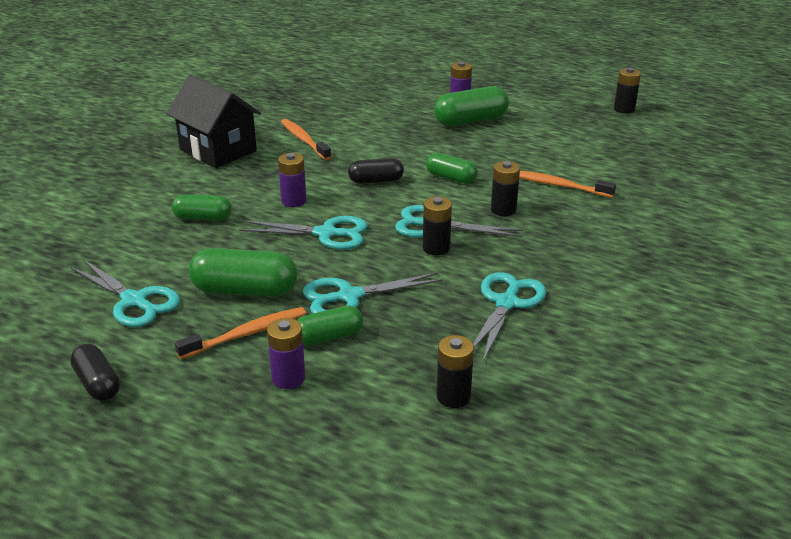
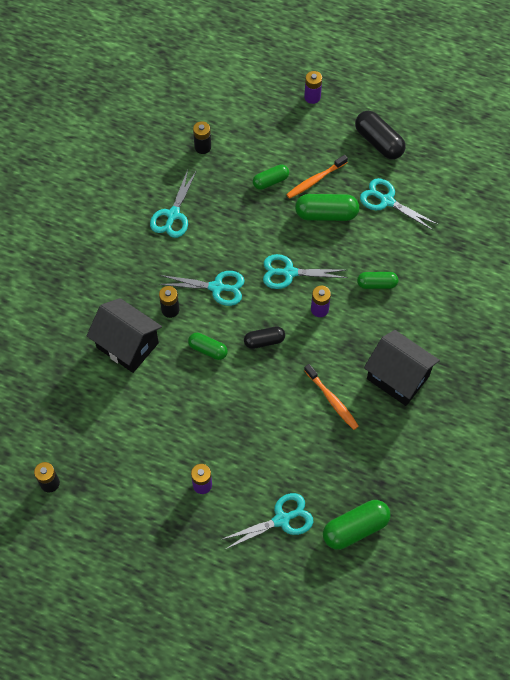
camera: 175 degrees right, 30 degrees up
(97, 384) = (378, 142): black capsule -> black capsule, size x1.60
(288, 378) = (285, 152): purple battery -> purple battery (312, 97)
(349, 296) = (264, 214): turquoise scissors -> turquoise scissors (281, 520)
(436, 248) = (215, 263): black battery -> none
(470, 121) = (192, 447): green capsule -> green capsule (355, 528)
(558, 185) = (127, 345): orange toothbrush -> black house

